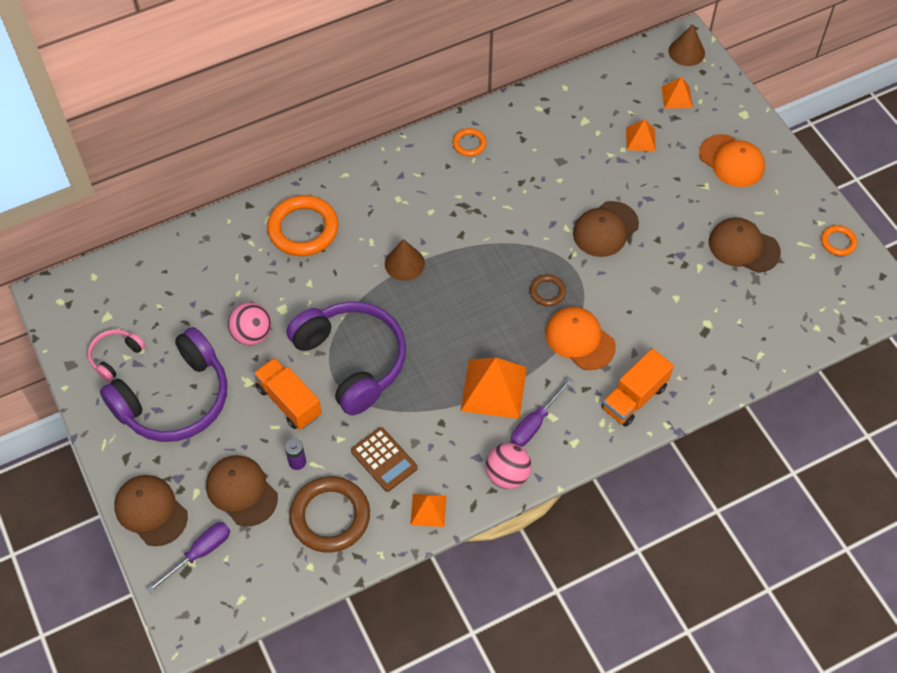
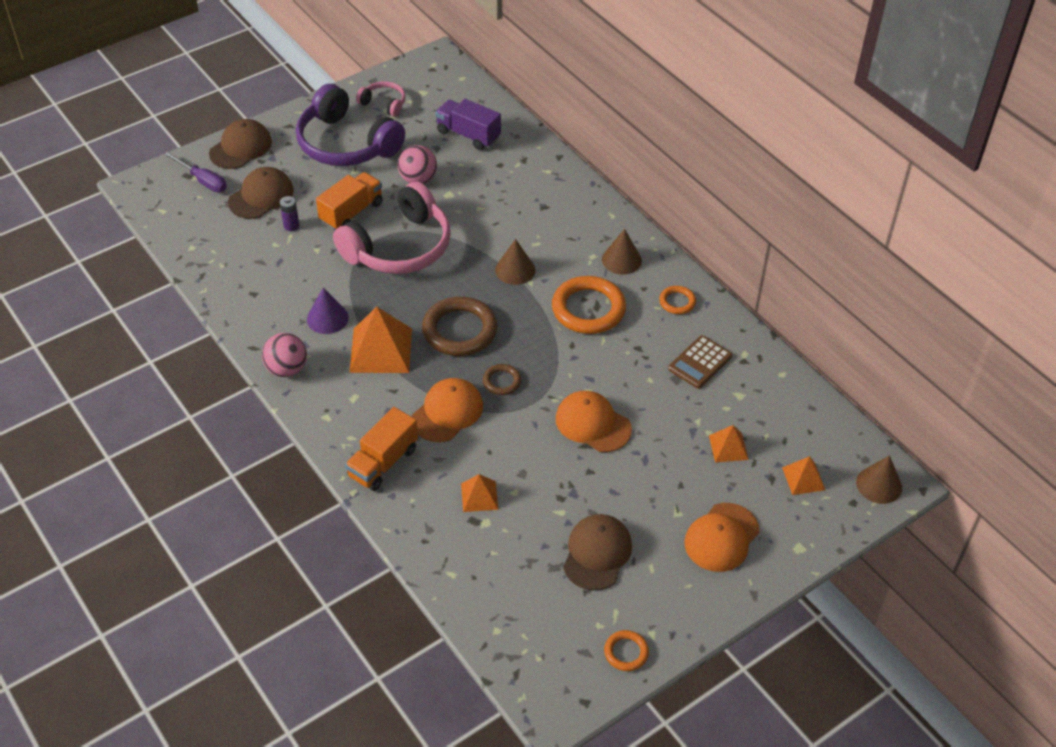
camera: 80 degrees right, 10 degrees down
(192, 281) = (468, 135): none -> purple truck
(303, 229) = (540, 195): orange ring -> orange ring (588, 309)
(330, 516) = (239, 253): brown ring -> brown ring (460, 330)
(352, 360) = (399, 247): purple headphones -> pink headphones
(384, 459) = (297, 281): brown calculator -> brown calculator (700, 362)
(407, 176) = (621, 260): none -> brown cone
(428, 510) = (248, 317): orange pyramid -> orange pyramid (479, 496)
(442, 434) = (327, 318): none -> purple cone
(535, 423) = (345, 385): purple screwdriver -> none
(605, 229) = (592, 424): brown cap -> orange cap
(634, 397) = (383, 462): orange truck -> orange truck turned 90 degrees counterclockwise

